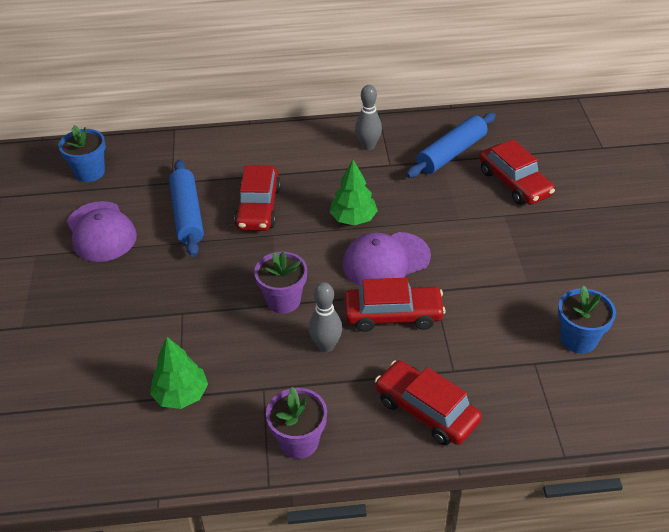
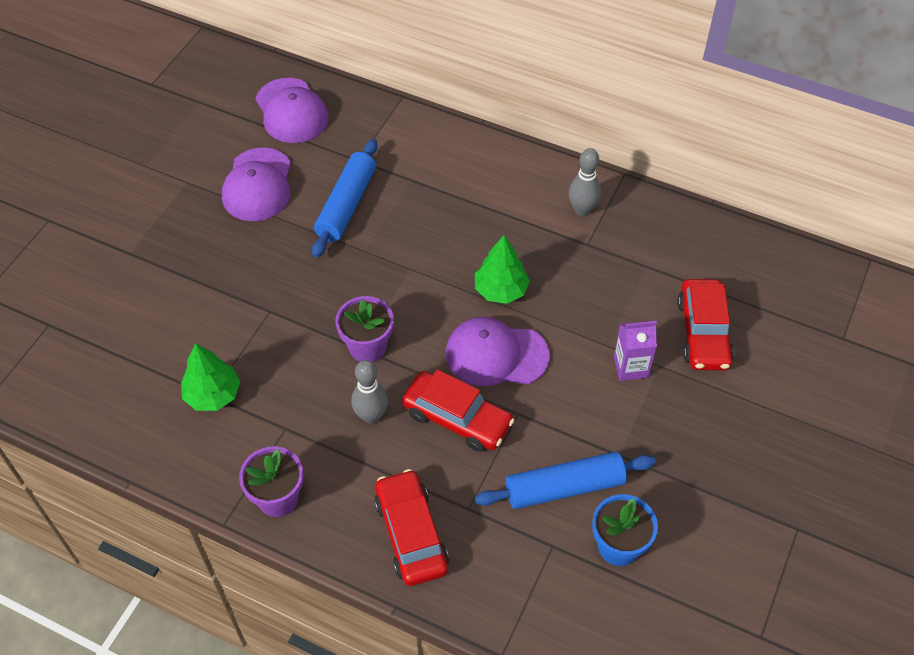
camera: 30 degrees right, 10 degrees up
(90, 172) = (291, 111): blue flower pot -> purple cap
(258, 208) = (418, 230): red car -> none
(451, 153) = (664, 262): blue rolling pin -> blue rolling pin (564, 487)
(486, 225) = (630, 367): none -> purple carton

